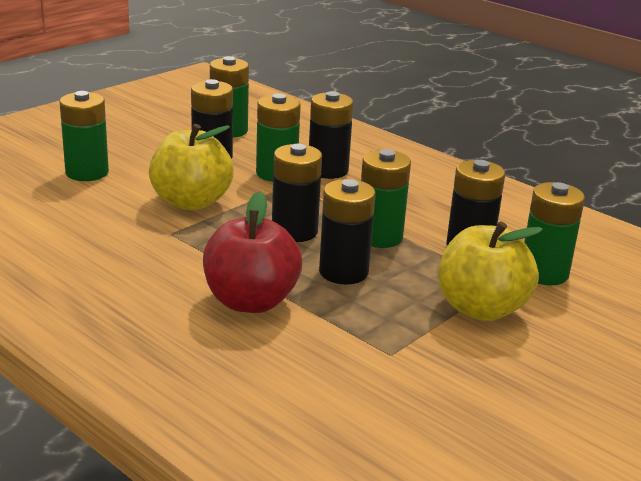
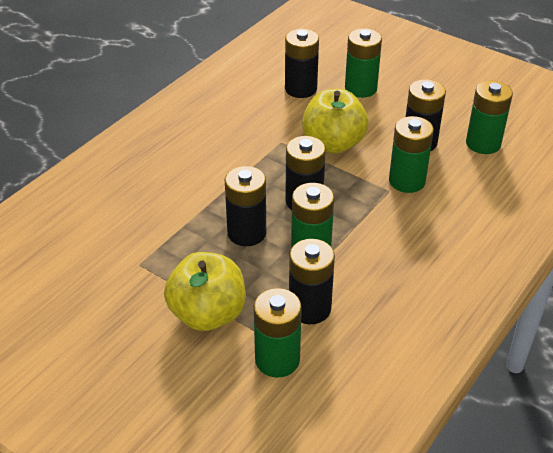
camera: 85 degrees right, 15 degrees up
(251, 301) = (195, 191): red apple -> none
(328, 170) = (429, 211): black battery -> black battery (301, 89)

